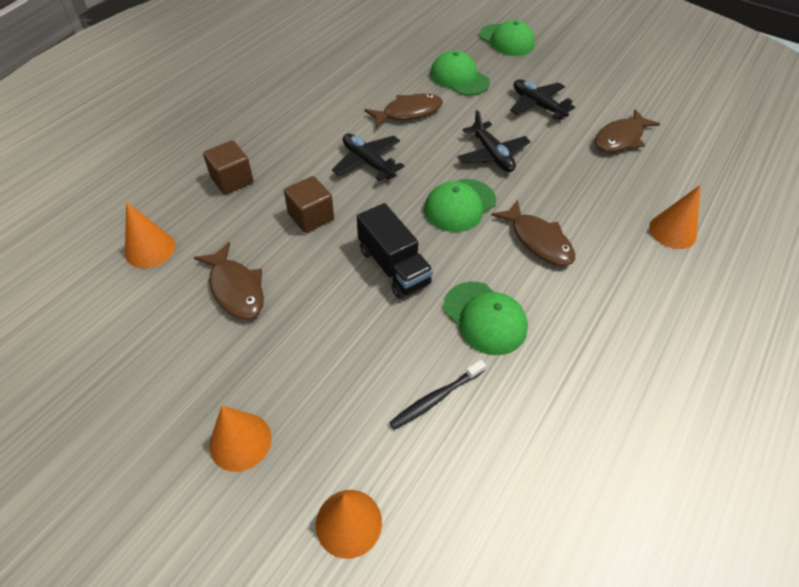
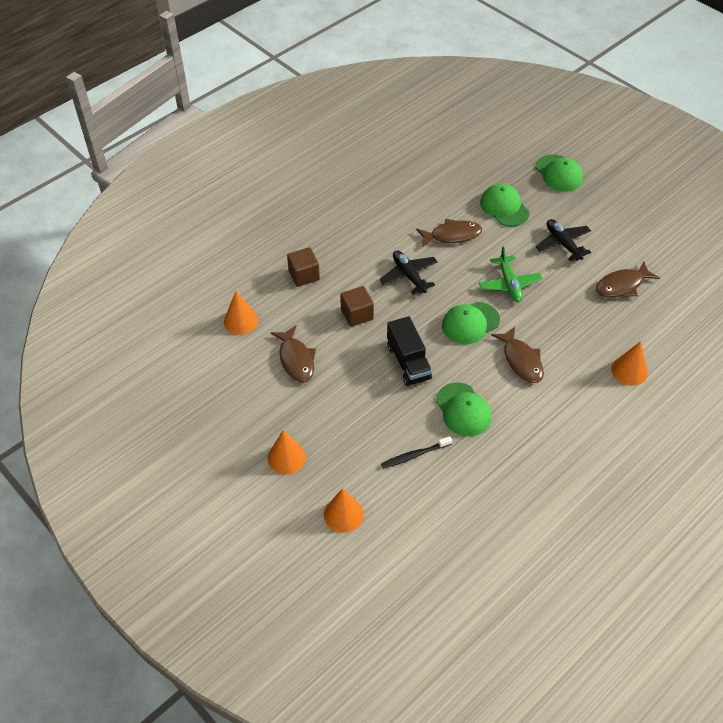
camera: 15 degrees right, 0 degrees up
(492, 155) = (509, 284): black plane -> green plane

